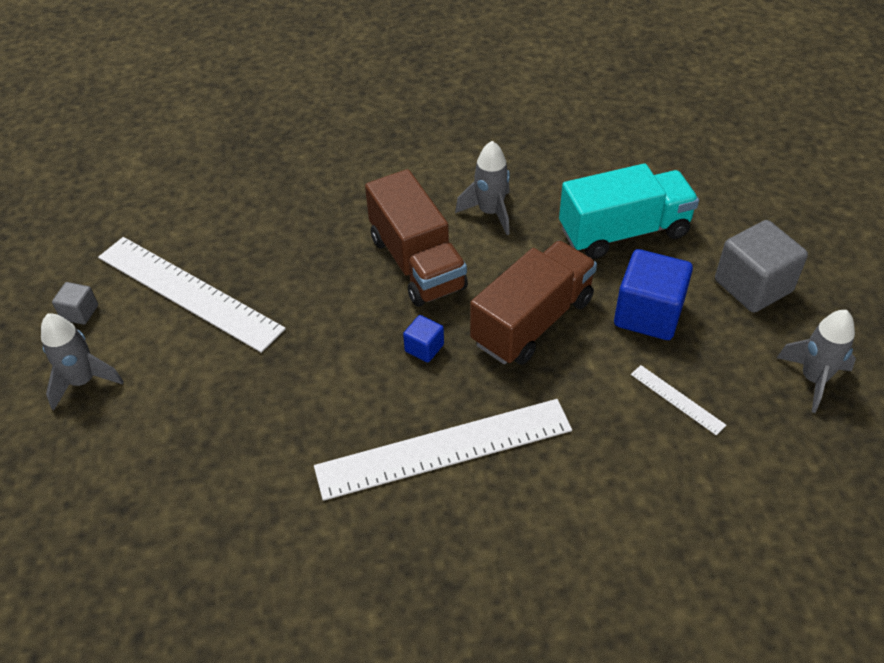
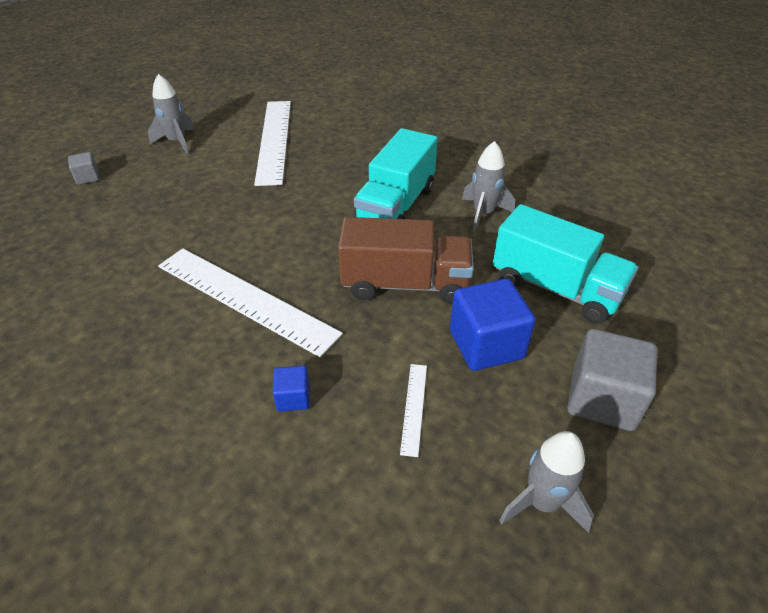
camera: 50 degrees right, 5 degrees down
(80, 312) = (224, 117): grey cube -> grey cube (88, 178)
(417, 263) = (396, 206): brown truck -> turquoise truck
(424, 348) = (325, 246): blue cube -> blue cube (293, 398)

